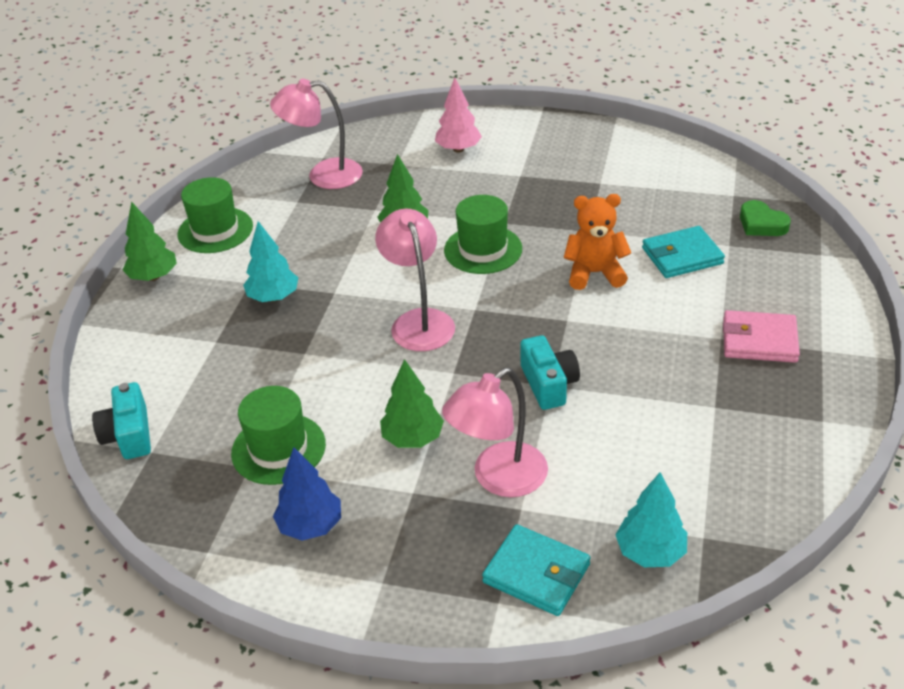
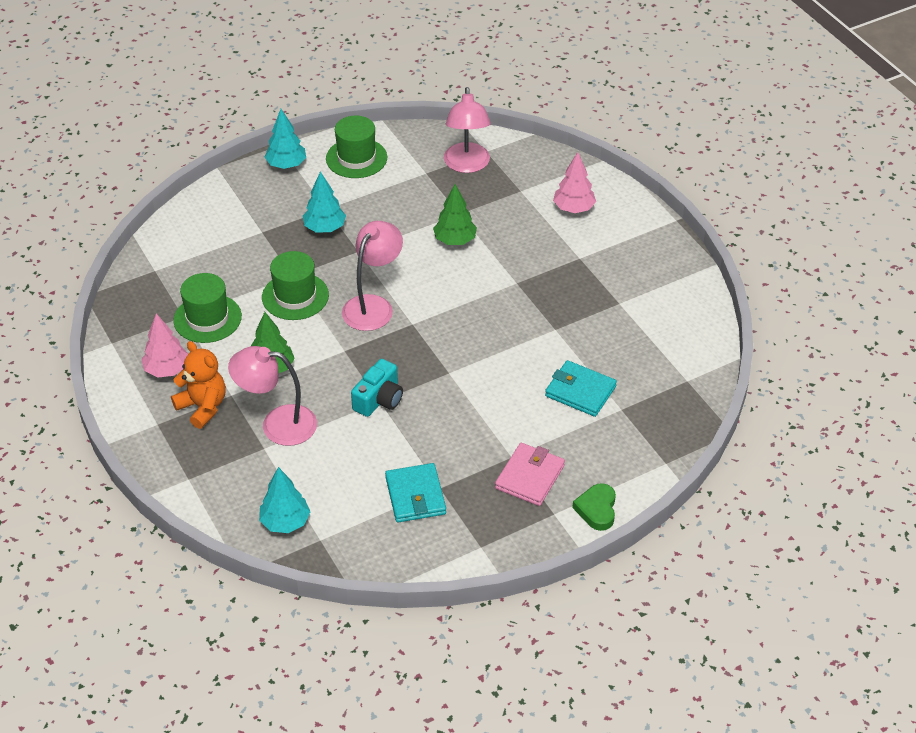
camera: 45 degrees right, 5 degrees up
(129, 435) = (157, 252): turquoise camera -> none
(153, 276) = (286, 165): green tree -> turquoise tree
(310, 526) = (167, 370): blue tree -> pink tree
(323, 175) = (467, 165): pink lamp -> pink lamp turned 135 degrees counterclockwise
(483, 249) = (476, 290): green hat -> green hat (295, 296)
(536, 573) = (223, 482): turquoise wallet -> turquoise wallet (415, 496)
(595, 273) = (511, 358): orange teddy bear -> orange teddy bear (203, 407)
(759, 340) = (529, 477): pink wallet -> pink wallet turned 60 degrees clockwise
(761, 224) = (667, 413): green heart -> green heart (597, 509)

